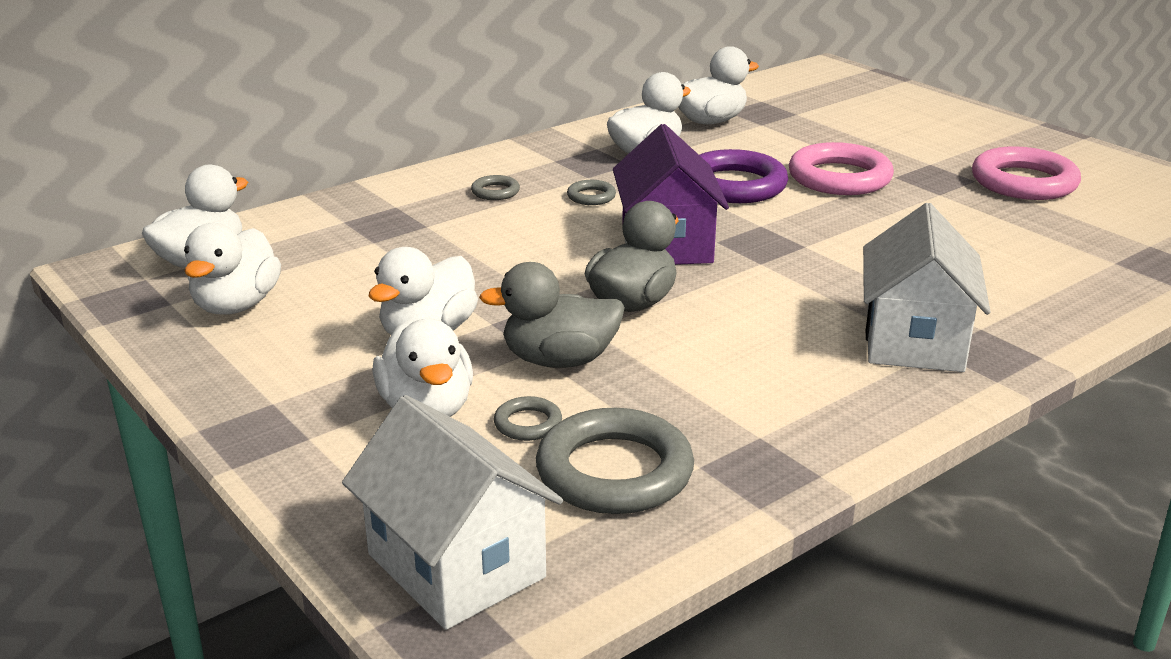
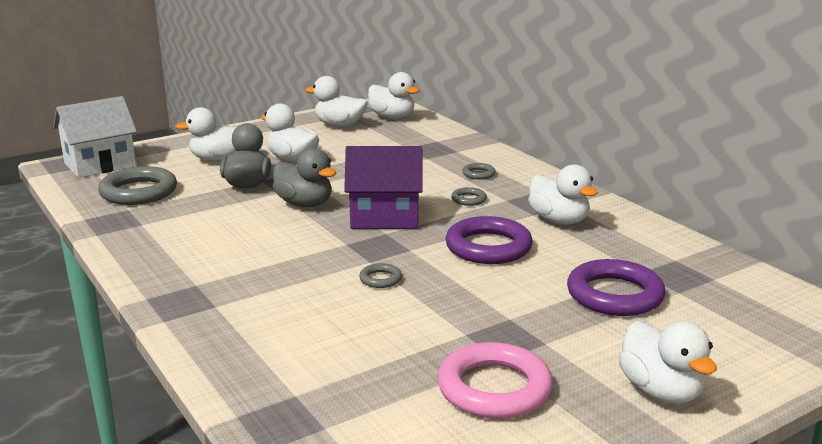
camera: 95 degrees right, 5 degrees down
(528, 424) = (192, 177): grey ring -> grey ring (380, 279)
(710, 121) = (641, 250): white duck -> white duck (661, 391)
(818, 136) = (614, 295): none -> purple ring
(839, 178) = (505, 291): pink ring -> none
(914, 340) = (212, 279): white house -> none

